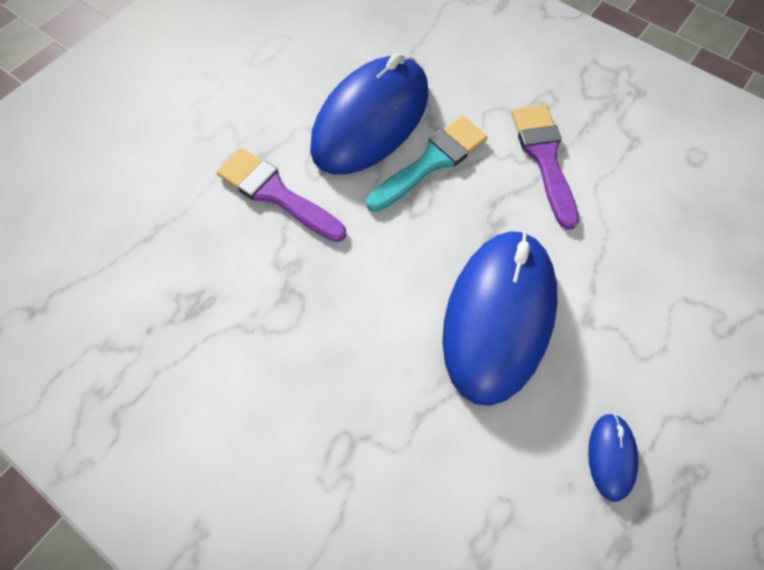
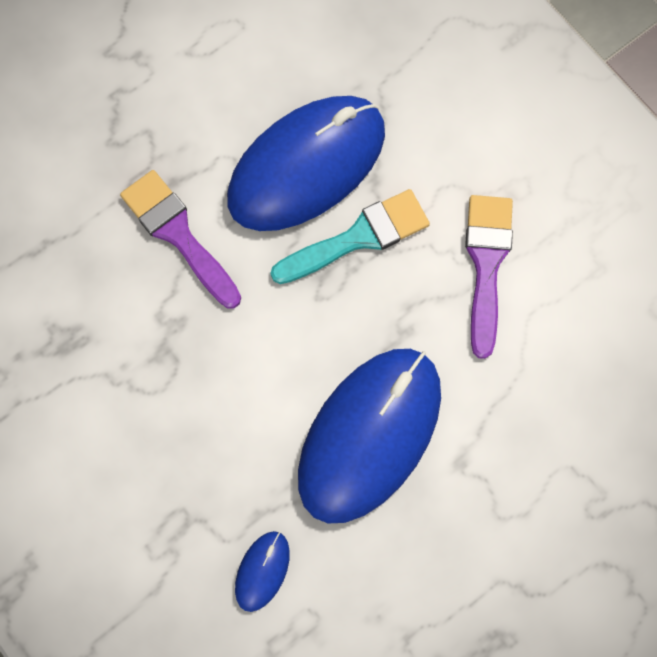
camera: 15 degrees right, 10 degrees up
(611, 456) = (428, 602): blue mouse -> blue mouse (262, 571)

